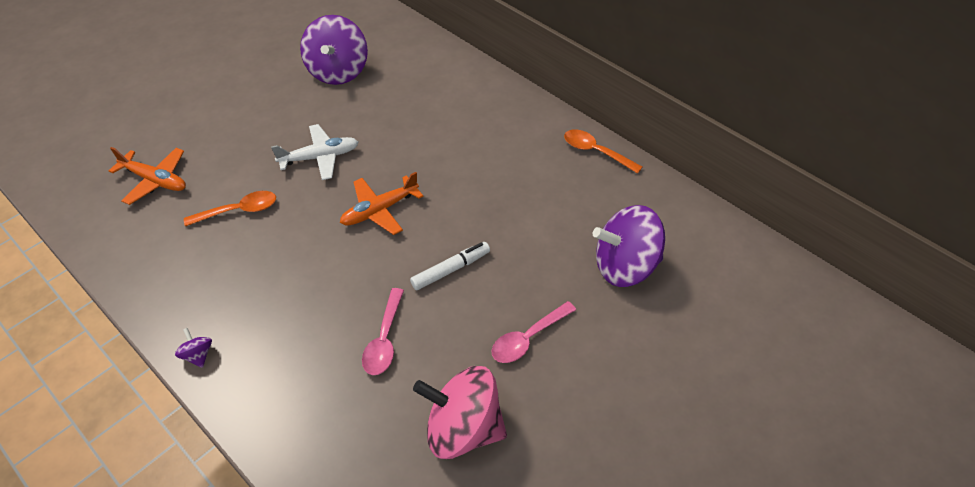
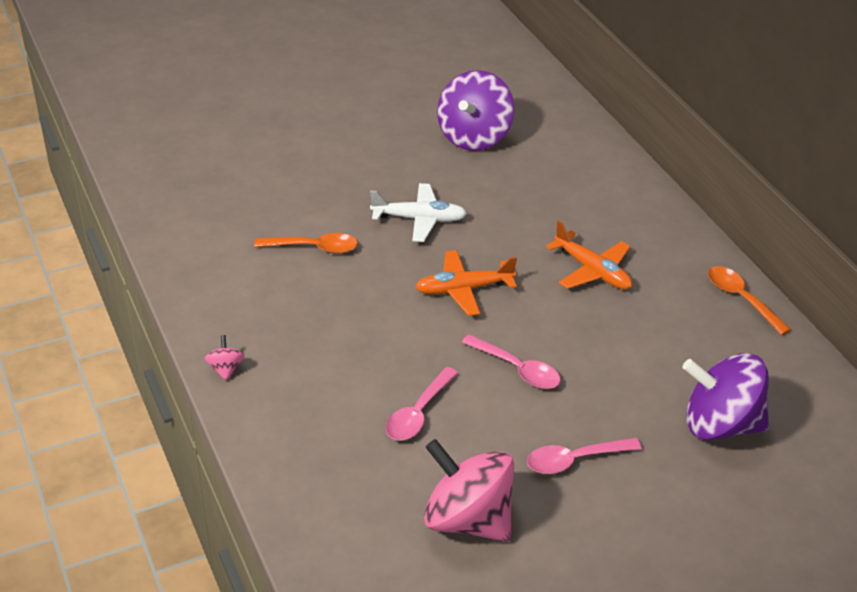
camera: 20 degrees right, 10 degrees down
(155, 180) = (239, 195): orange plane -> orange plane (592, 271)
(198, 355) = (225, 369): purple spinning top -> pink spinning top
(450, 270) = (517, 369): white marker -> pink spoon

